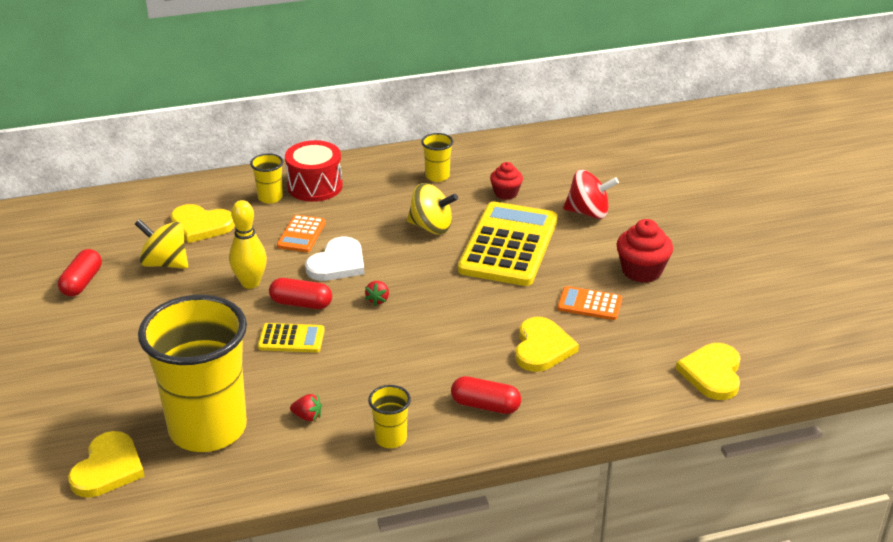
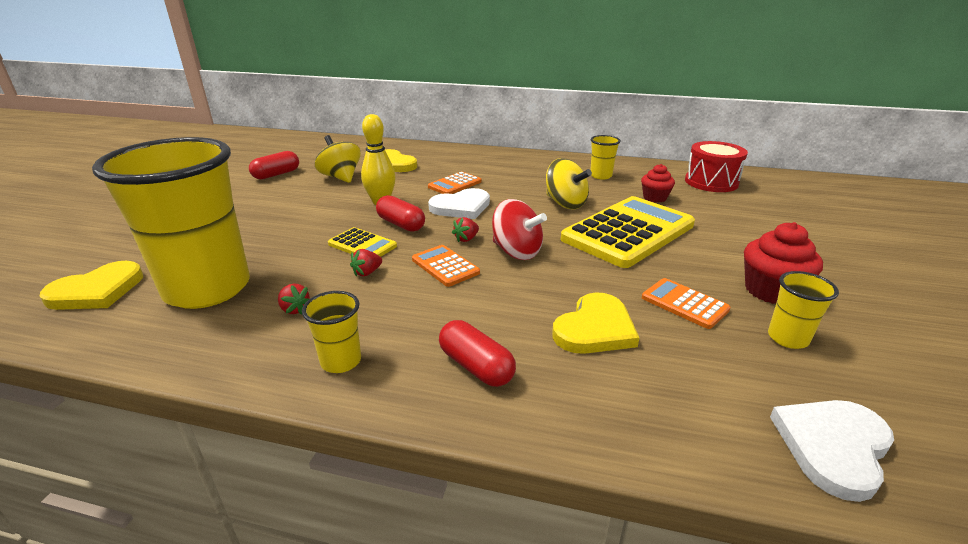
camera: 30 degrees right, 5 degrees down
(270, 197) = (457, 161): yellow cup -> yellow cup (787, 338)
(315, 186) = (497, 162): red drum -> red drum (711, 182)
(328, 364) = (367, 273): none -> red strawberry
(387, 334) = (445, 266): none -> orange calculator
(588, 212) = (732, 228): red spinning top -> red spinning top (516, 252)
(712, 373) = (832, 446): yellow heart -> white heart

